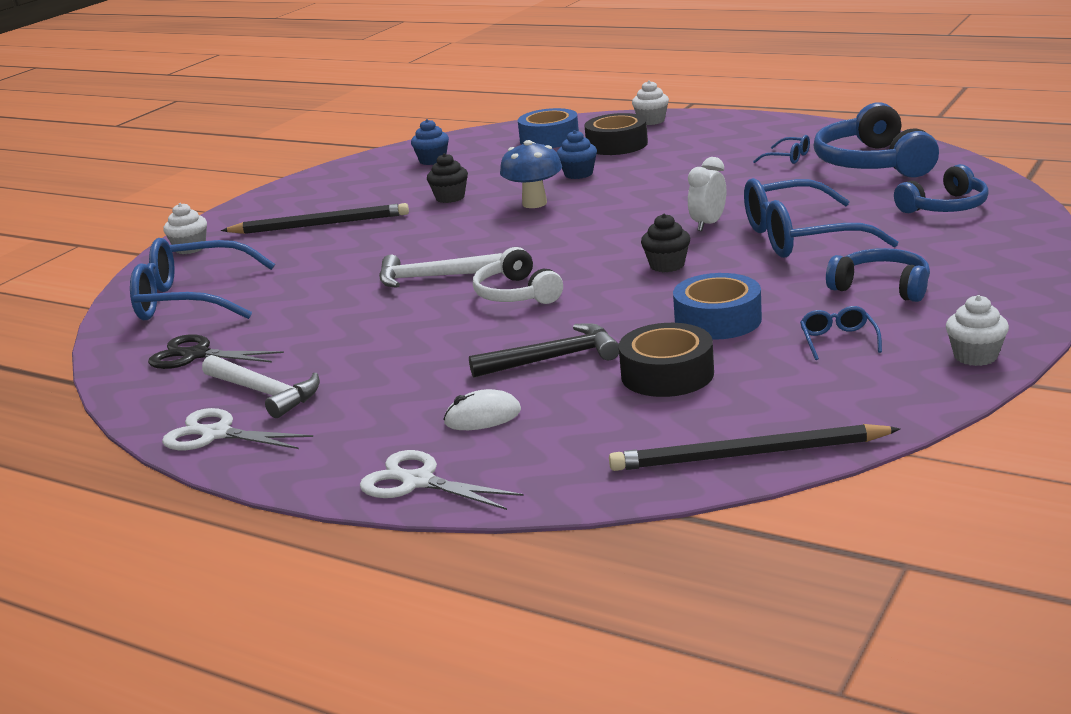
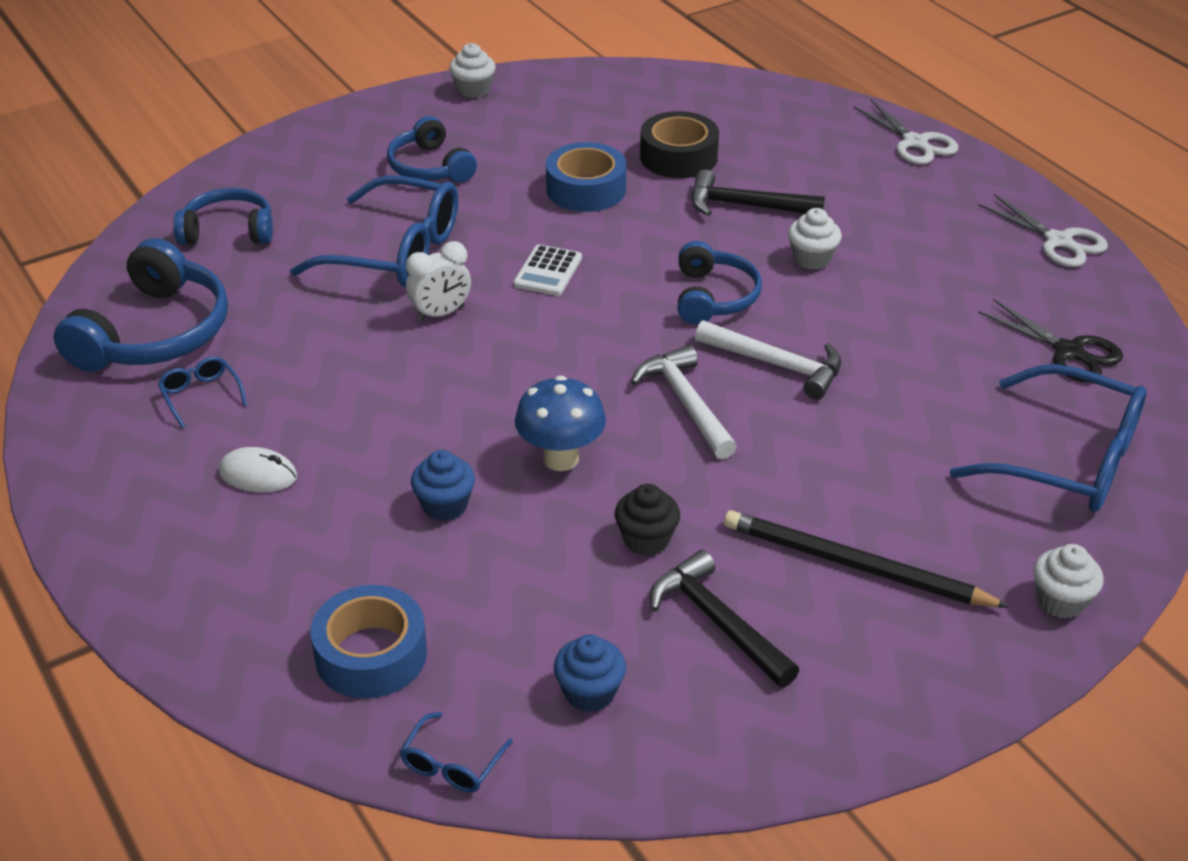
camera: 155 degrees left, 15 degrees up
(264, 393) = (1008, 271): white hammer -> white hammer (686, 403)
(385, 190) = (718, 622): none -> black hammer
(482, 417) = (839, 174): white mouse -> white mouse (258, 475)
(516, 294) = (714, 297): white headphones -> blue headphones
(617, 145) = (315, 564): black tape -> none
(651, 121) = (185, 618): white cupcake -> white cupcake (812, 259)
(667, 265) = (548, 271): black cupcake -> white calculator
(747, 454) = (695, 84): black pencil -> none
(838, 340) = (532, 136): blue glasses -> blue glasses (452, 764)

